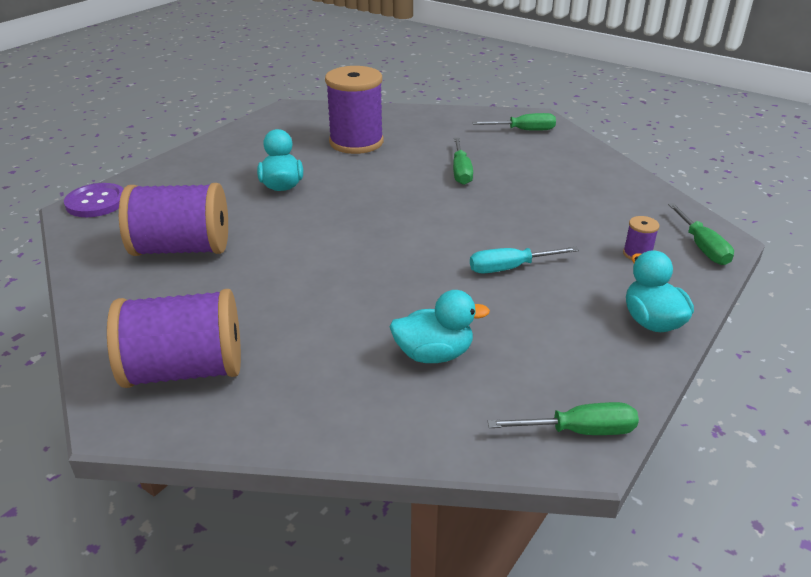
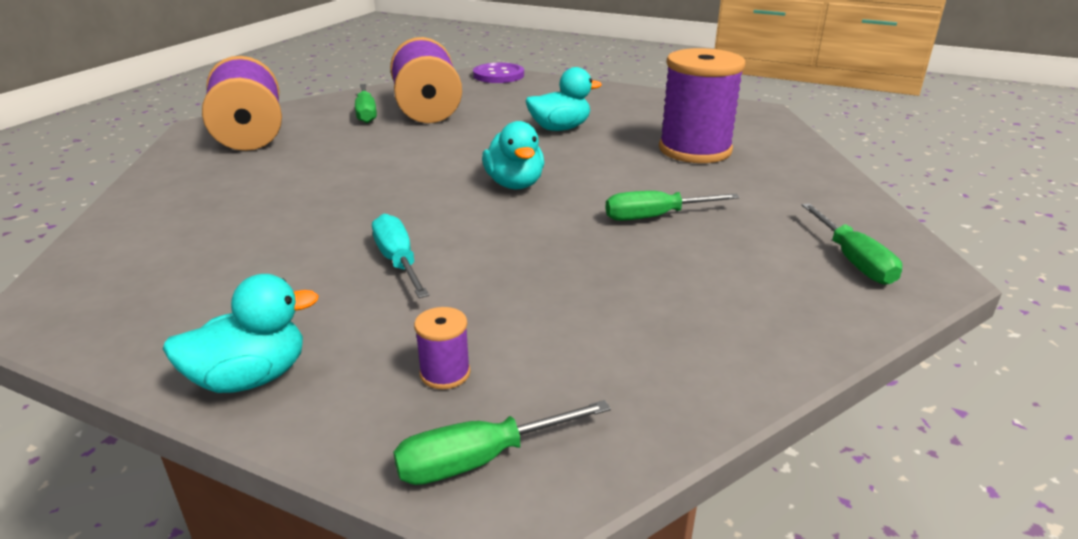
camera: 80 degrees right, 5 degrees down
(434, 354) = (233, 225): turquoise duck -> turquoise duck (514, 184)
(580, 431) = (62, 313): green screwdriver -> green screwdriver (366, 114)

